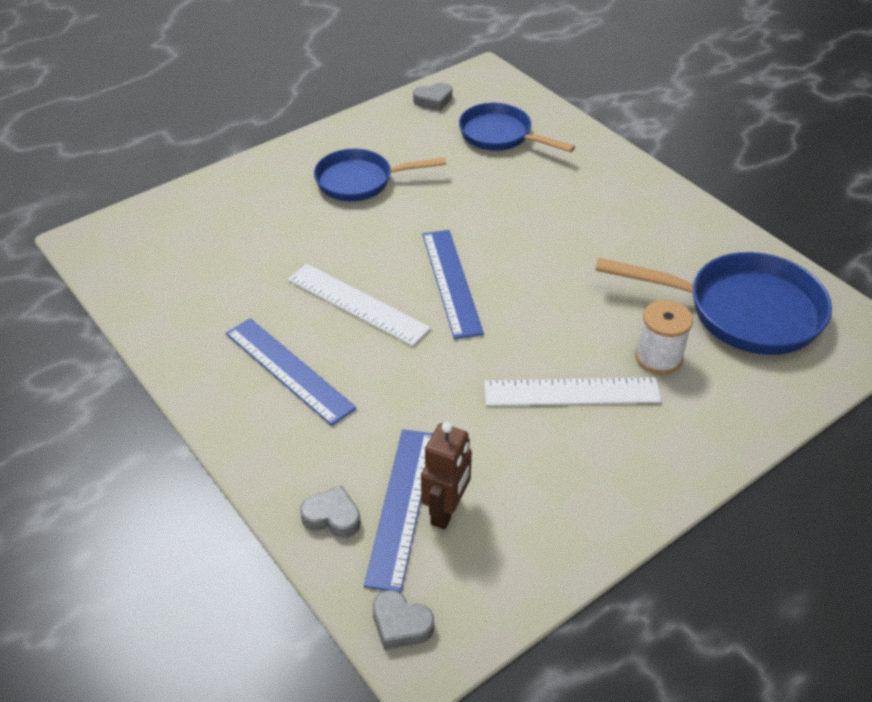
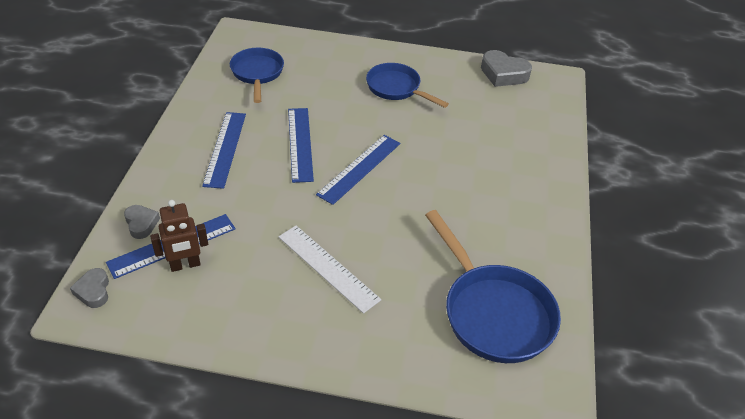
camera: 45 degrees right, 0 degrees up
(357, 304) = (300, 144): white ruler -> blue ruler
(433, 100) = (503, 74): grey heart -> grey heart, size x1.66
(500, 135) = (511, 116): blue pan -> blue pan (257, 73)
(658, 357) = (401, 292): white spool -> none

